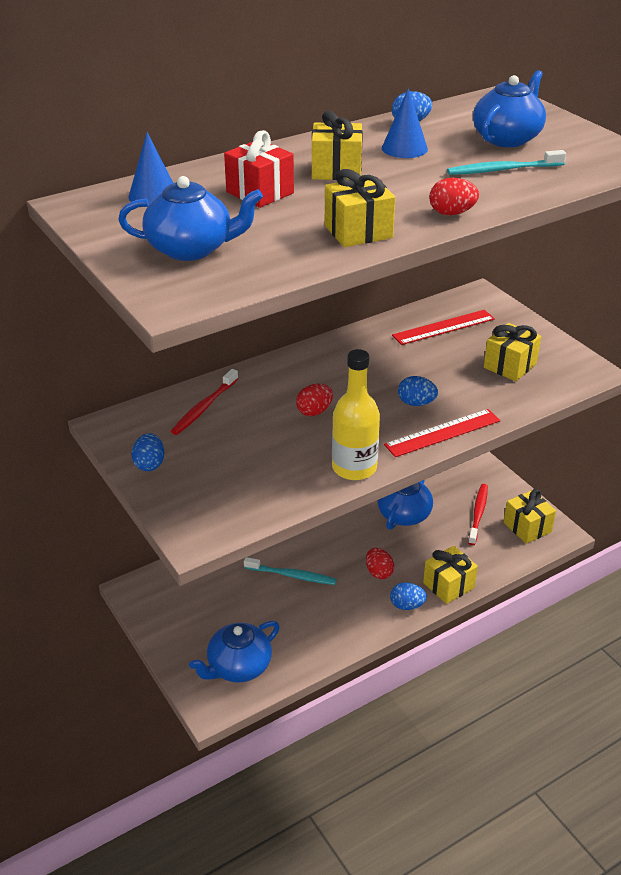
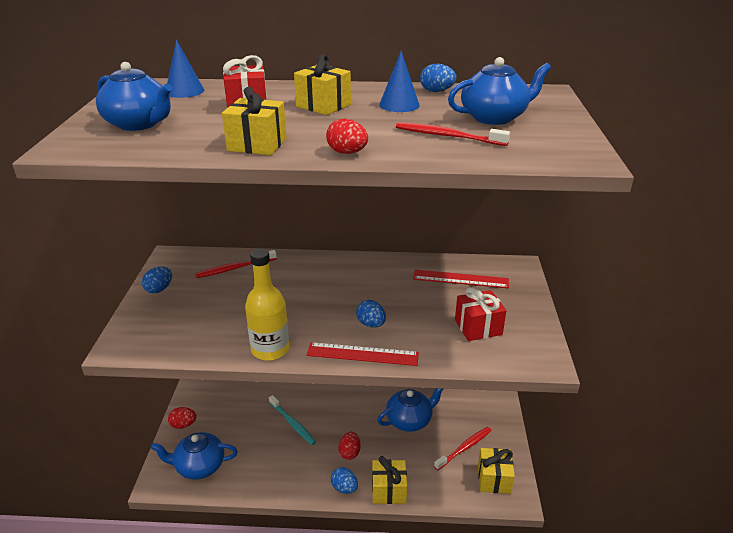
camera: 35 degrees right, 5 degrees down
(314, 411) = (295, 299): red egg -> red egg (183, 425)
(502, 170) = (447, 136): turquoise toothbrush -> red toothbrush
(510, 365) = (478, 327): yellow gift -> red gift

